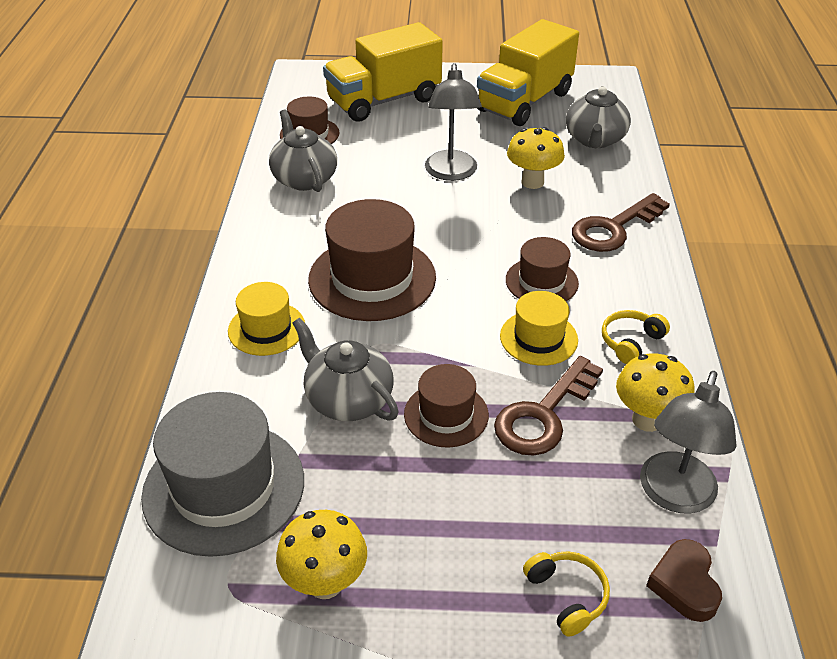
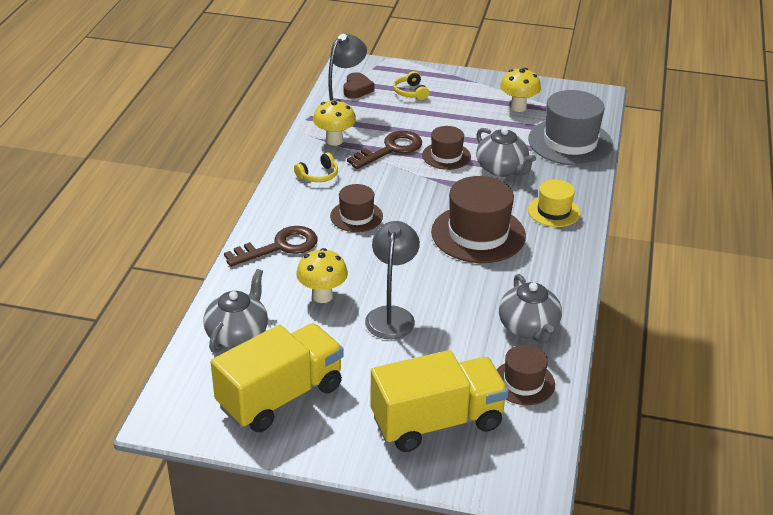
camera: 170 degrees left, 5 degrees down
(538, 338) = (375, 184): yellow hat -> none

